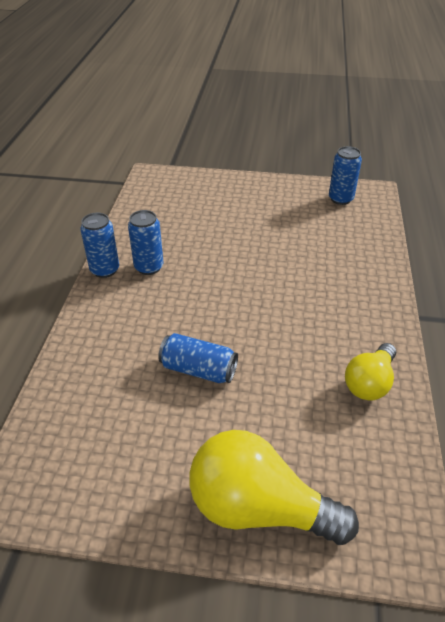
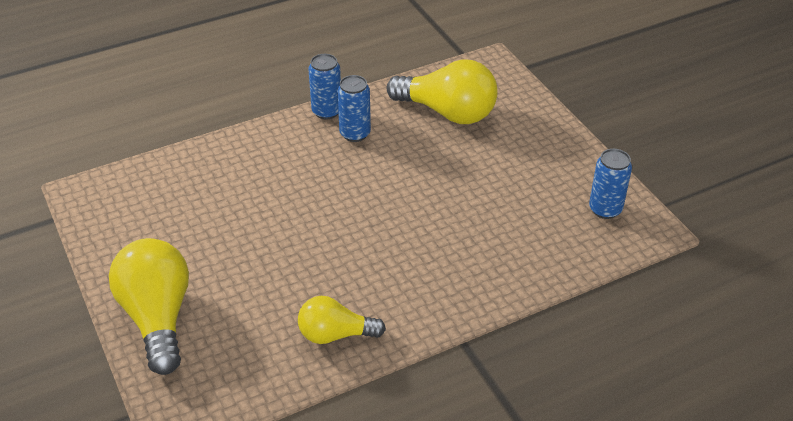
camera: 55 degrees right, 0 degrees up
(179, 215) = (447, 112): none -> yellow light bulb
(198, 369) = (262, 223): blue can -> none

